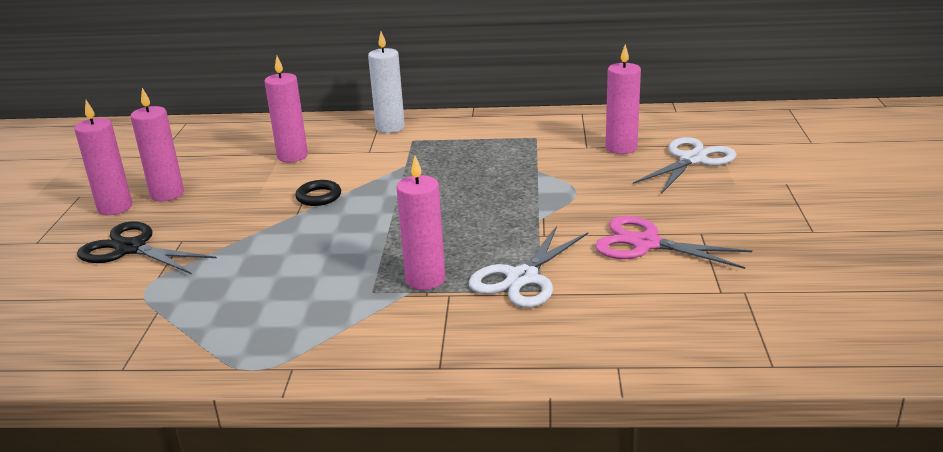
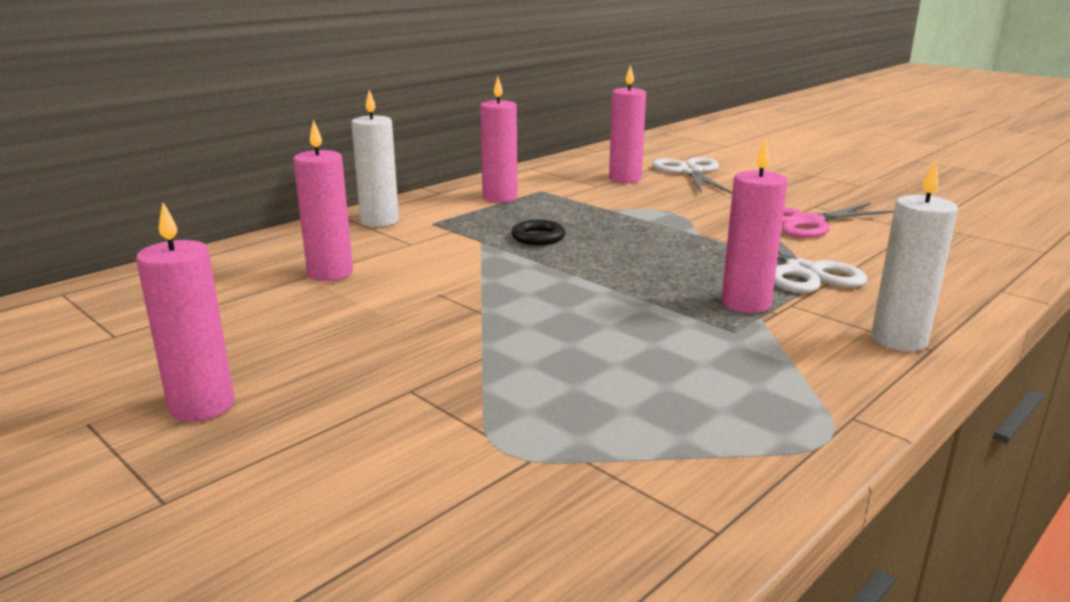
camera: 50 degrees left, 5 degrees down
(131, 248) = (362, 429): black scissors -> none
(167, 194) = (251, 361): pink candle -> pink candle (500, 198)
(319, 197) = (464, 291): black ring -> black ring (538, 237)
(438, 351) = (899, 340): none -> white candle

